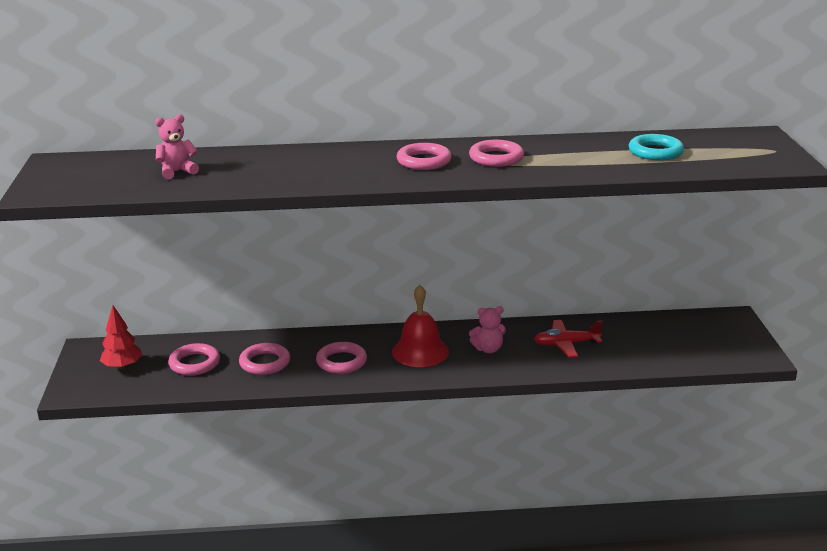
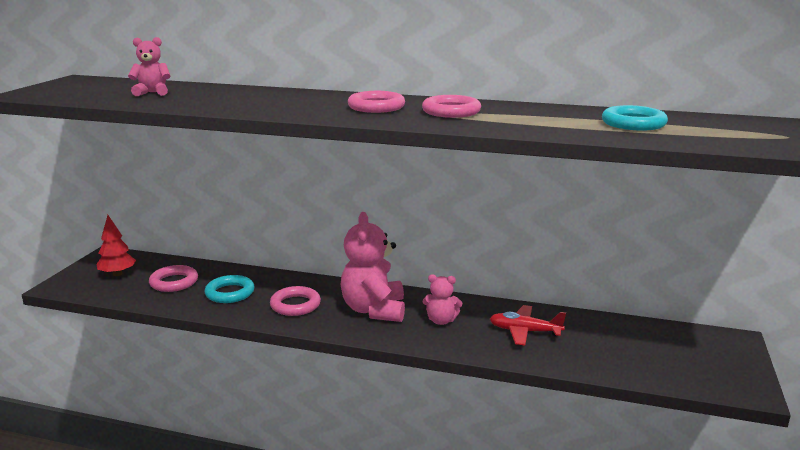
camera: 20 degrees right, 5 degrees down
(265, 363) = (230, 293): pink ring -> turquoise ring
(420, 351) = (374, 310): red bell -> pink teddy bear

